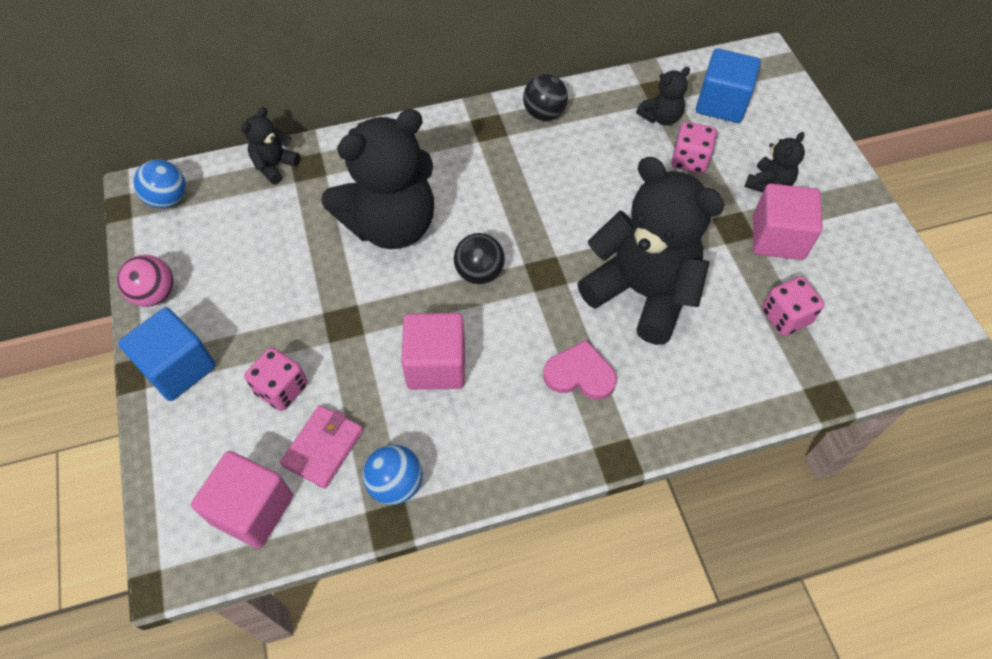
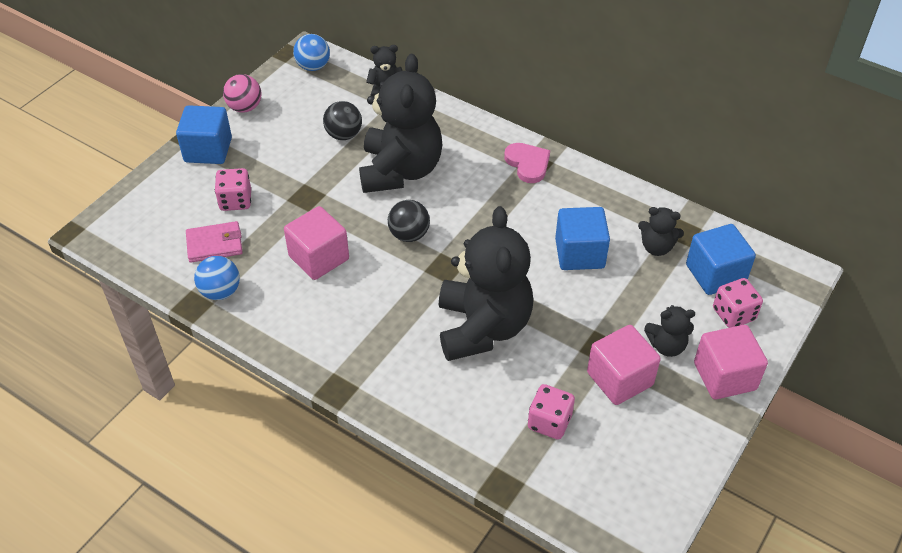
camera: 50 degrees right, 10 degrees down
(252, 509) = (150, 240): pink cube -> pink cube (724, 376)
(391, 225) = (400, 171): black teddy bear -> black teddy bear turned 105 degrees counterclockwise
(544, 114) = (581, 184): black ball -> black ball (344, 135)
(580, 374) = (382, 332): pink heart -> pink heart (528, 164)
(620, 169) = (579, 253): none -> blue cube
(689, 160) = (634, 287): pink dice -> pink dice (733, 314)

